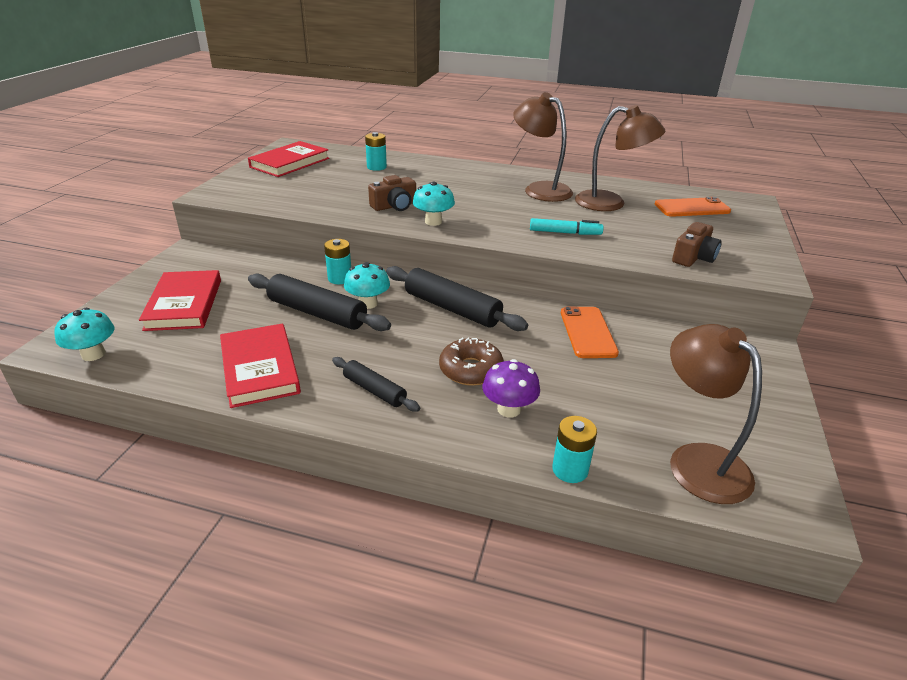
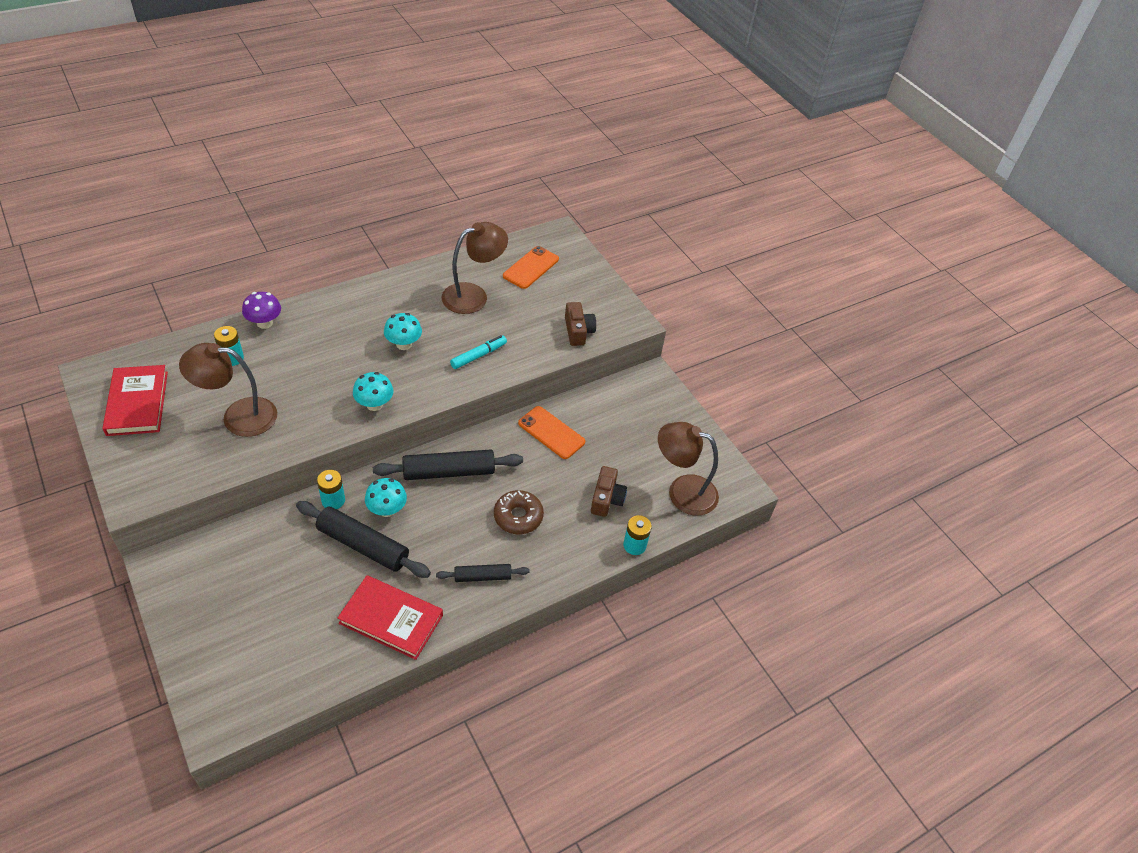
camera: 50 degrees left, 15 degrees up
(93, 354) = (255, 706): turquoise mushroom -> turquoise mushroom (403, 344)
(184, 304) = (249, 615): red book -> none
(317, 313) = (363, 545): black rolling pin -> black rolling pin turned 45 degrees clockwise
(394, 206) = (320, 404): brown camera -> brown camera (606, 499)
(509, 409) = (568, 529): purple mushroom -> purple mushroom (264, 323)
(540, 189) = (406, 307): brown lamp -> brown lamp (238, 416)

